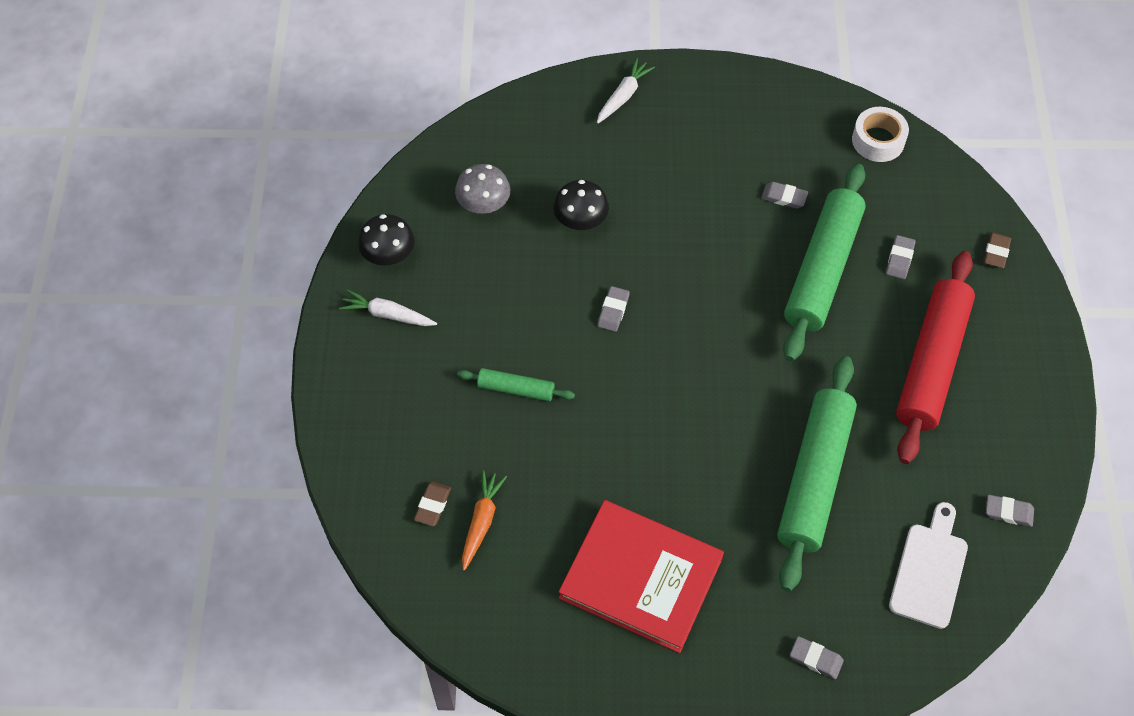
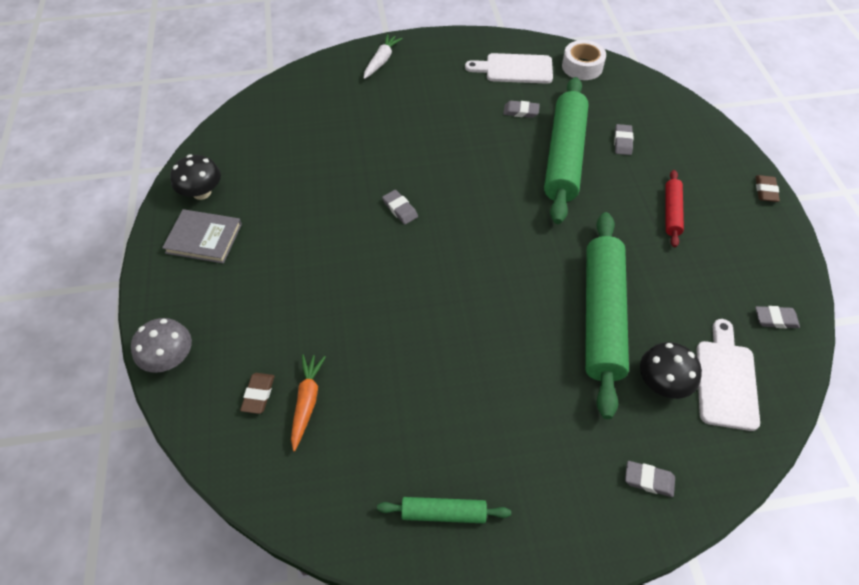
camera: 10 degrees left, 5 degrees down
(388, 315) = (204, 238): white carrot -> grey book
(483, 204) = (279, 146): grey mushroom -> grey mushroom (170, 358)
(516, 389) = (324, 282): green rolling pin -> green rolling pin (443, 513)
(580, 220) = (361, 147): black mushroom -> black mushroom (662, 382)
(613, 311) = (400, 209): grey eraser -> grey eraser turned 45 degrees counterclockwise
(641, 578) = (466, 430): red book -> none
(790, 132) = (514, 69): none -> white cutting board
(931, 363) = (671, 212): red rolling pin -> red rolling pin, size x0.47
(996, 252) = (695, 128): brown eraser -> brown eraser (765, 191)

